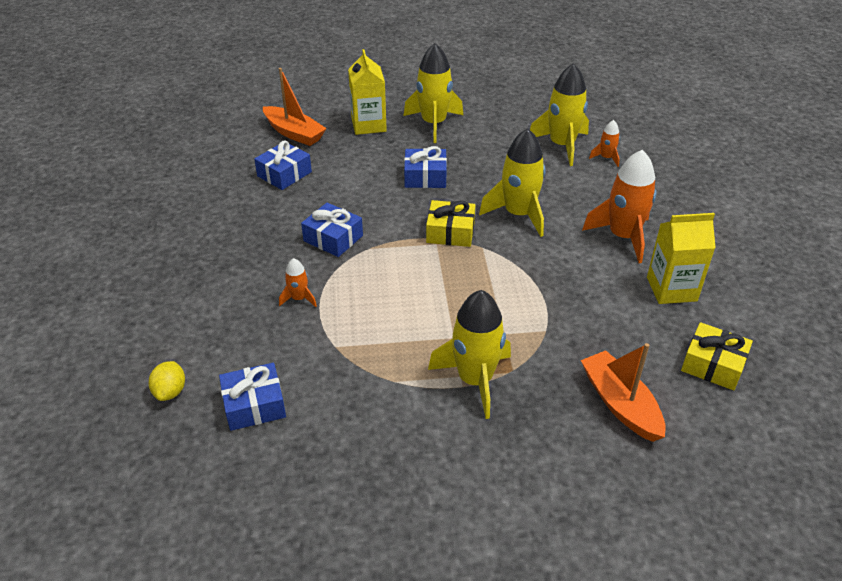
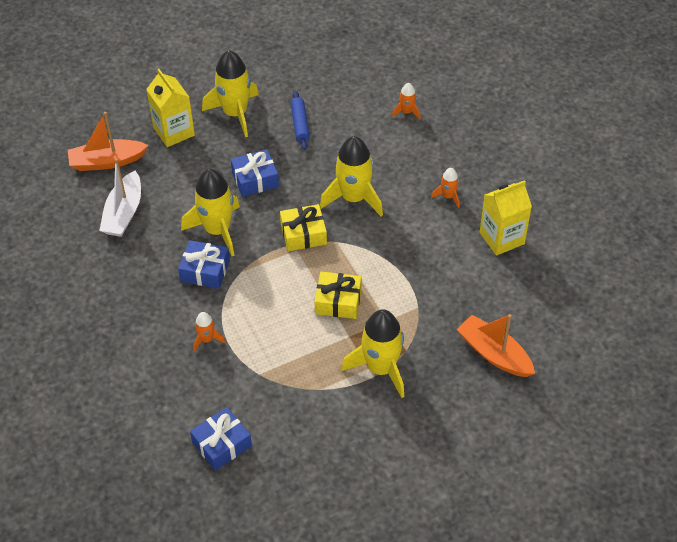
camera: 20 degrees left, 10 degrees up
(170, 391) = (148, 455): yellow lemon -> none
(284, 174) = (124, 213): blue gift -> white boat
(294, 133) = (107, 162): orange boat -> orange boat turned 150 degrees clockwise
(492, 145) = (300, 124): none -> blue rolling pin
(562, 145) = (363, 108): yellow rocket -> yellow rocket (217, 230)
(623, 236) = (448, 196): orange rocket -> orange rocket, size x0.48
(713, 365) = (551, 299): yellow gift -> yellow gift (338, 301)

